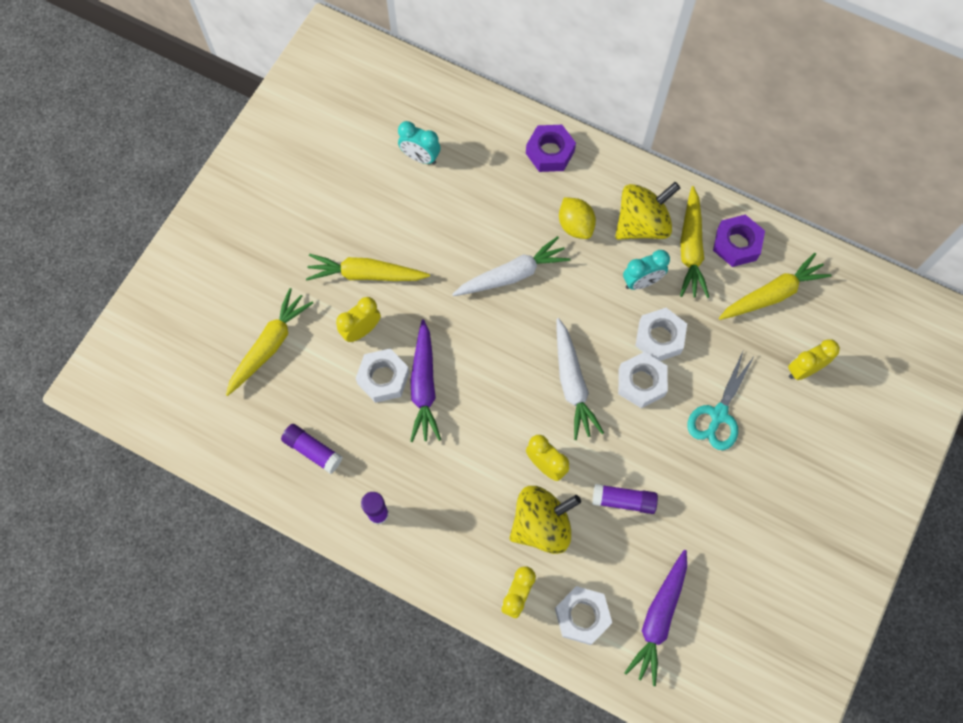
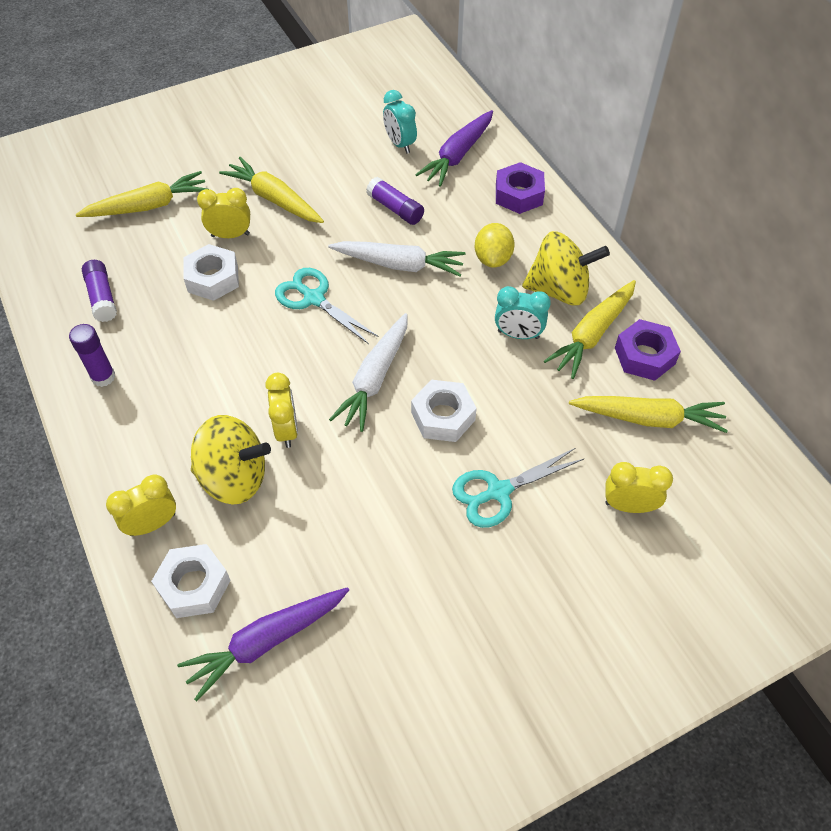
camera: 35 degrees right, 15 degrees down
(424, 386) = (240, 304): purple carrot -> purple carrot (458, 155)
(474, 346) = (314, 298): none -> turquoise scissors
(623, 500) = (331, 507): purple glue stick -> purple glue stick (395, 208)
(659, 338) = (495, 389): white nut -> none

